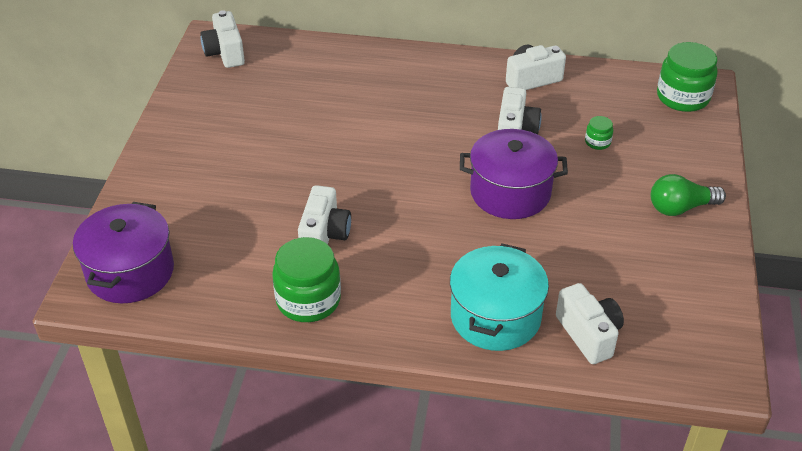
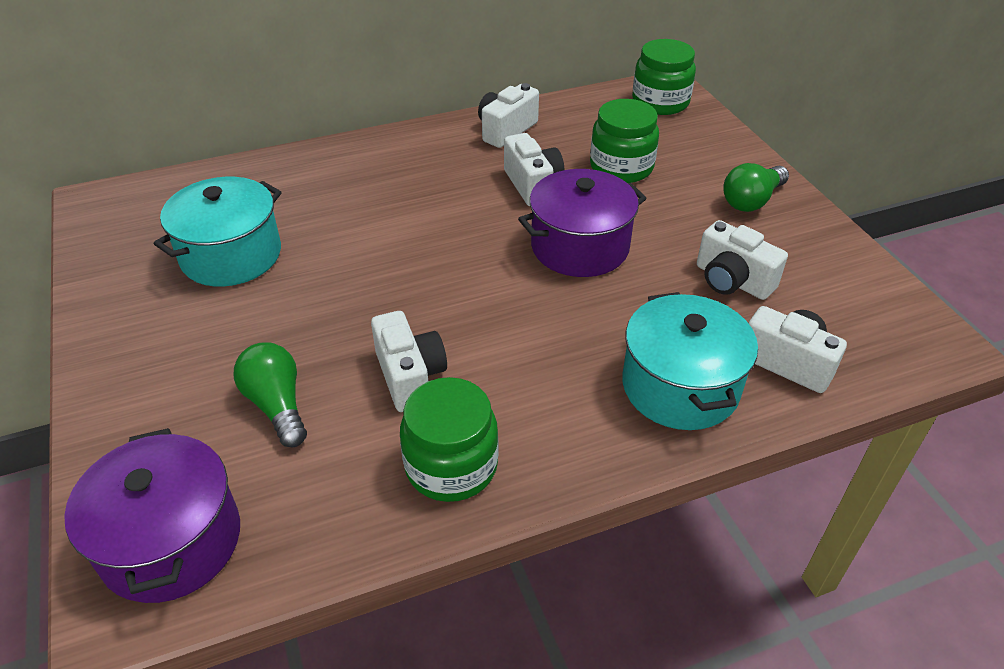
camera: 30 degrees left, 0 degrees up
(225, 53) = (125, 212): white camera -> white camera (732, 281)
(234, 219) = (277, 405): none -> green light bulb
(270, 109) = (231, 255): none -> turquoise pot
(597, 142) = (621, 167): green jar -> green jar, size x2.14

